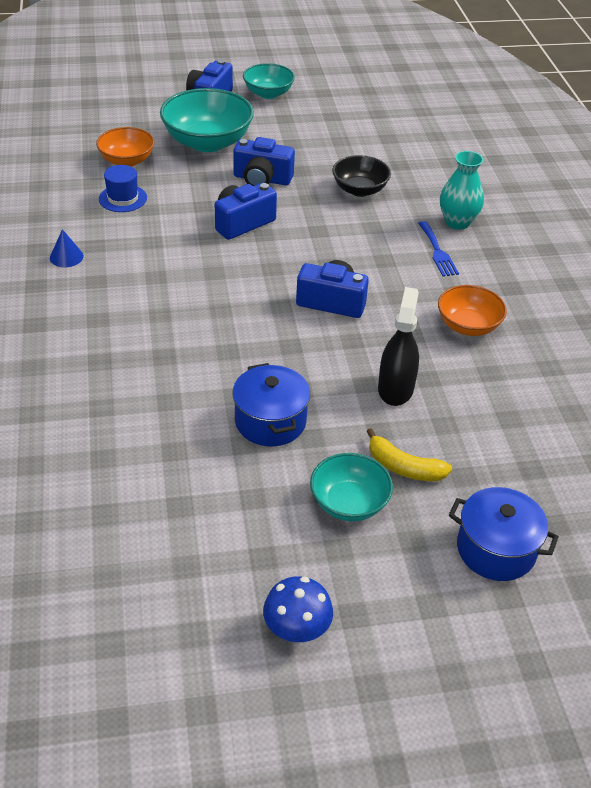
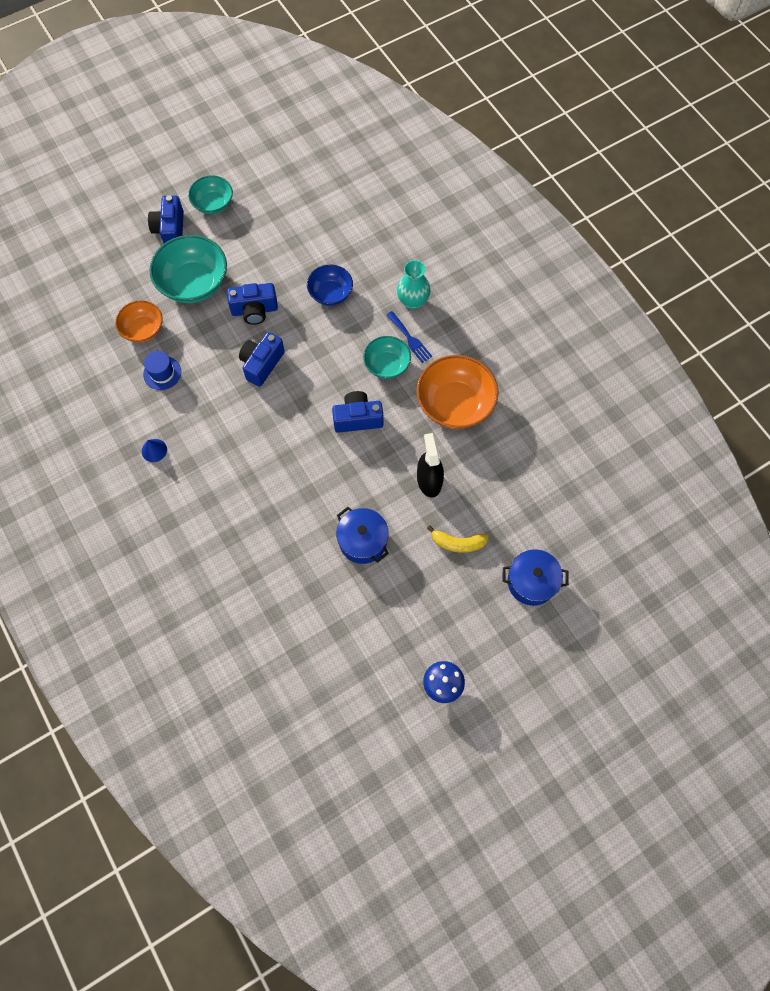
camera: 20 degrees left, 25 degrees up
(349, 503) = (436, 584): turquoise bowl -> turquoise bowl (387, 365)
(359, 190) = (330, 293): black bowl -> blue bowl
(468, 326) = (455, 404): orange bowl -> orange bowl, size x1.66

